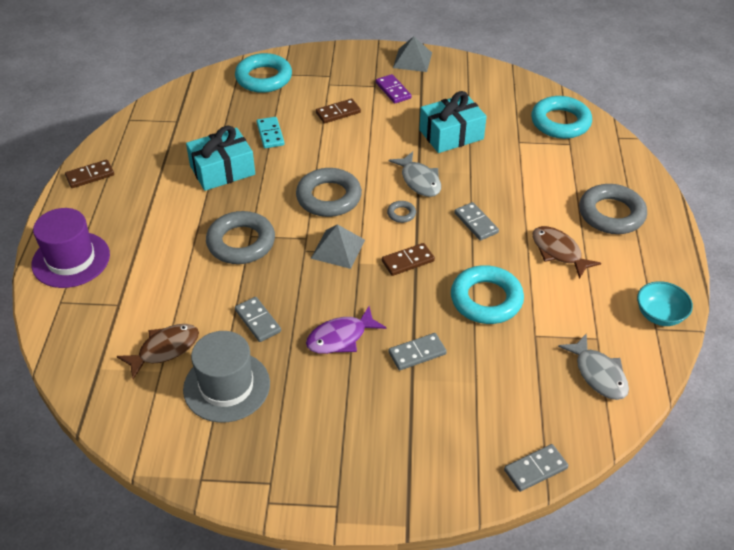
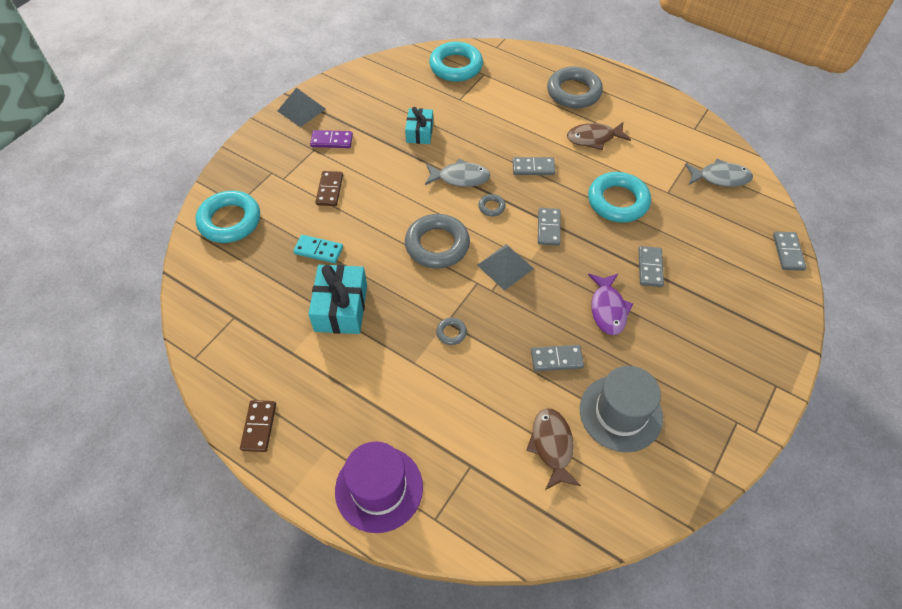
camera: 60 degrees left, 10 degrees up
(241, 242) = (451, 333): grey ring -> grey ring, size x0.44
(408, 261) = (548, 228): brown domino -> grey domino
(451, 134) = (419, 132): turquoise gift -> turquoise gift, size x0.63
(659, 315) = (684, 120): turquoise bowl -> none

